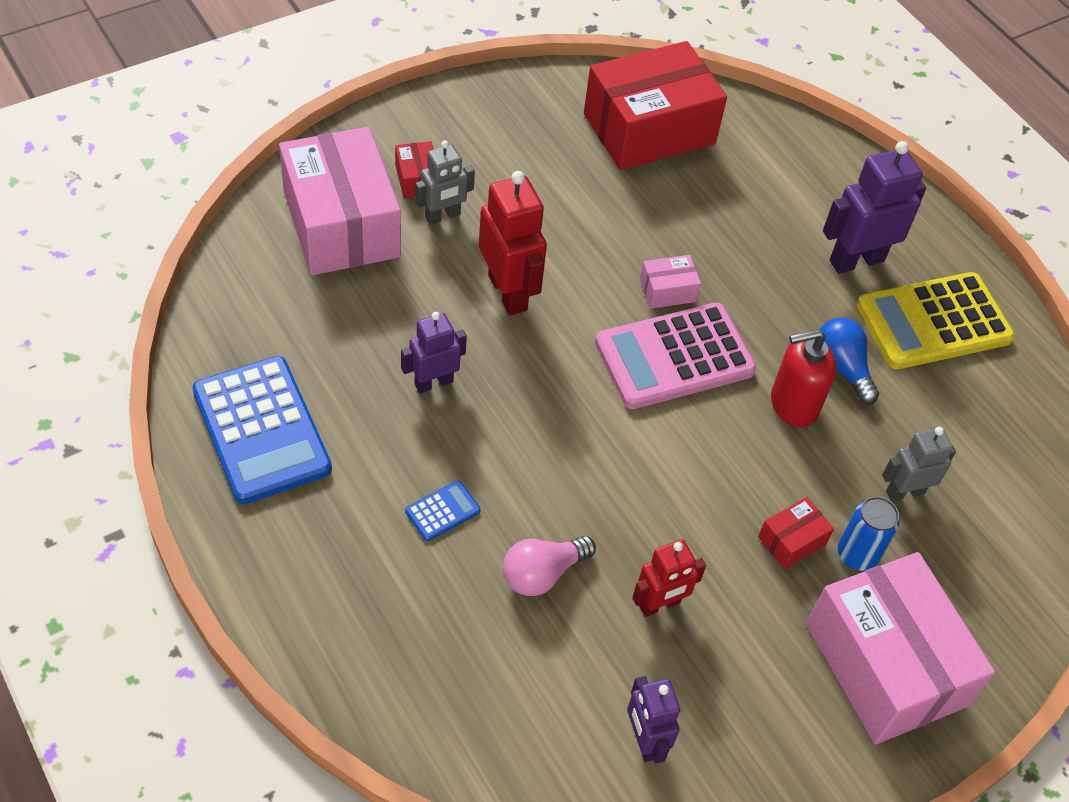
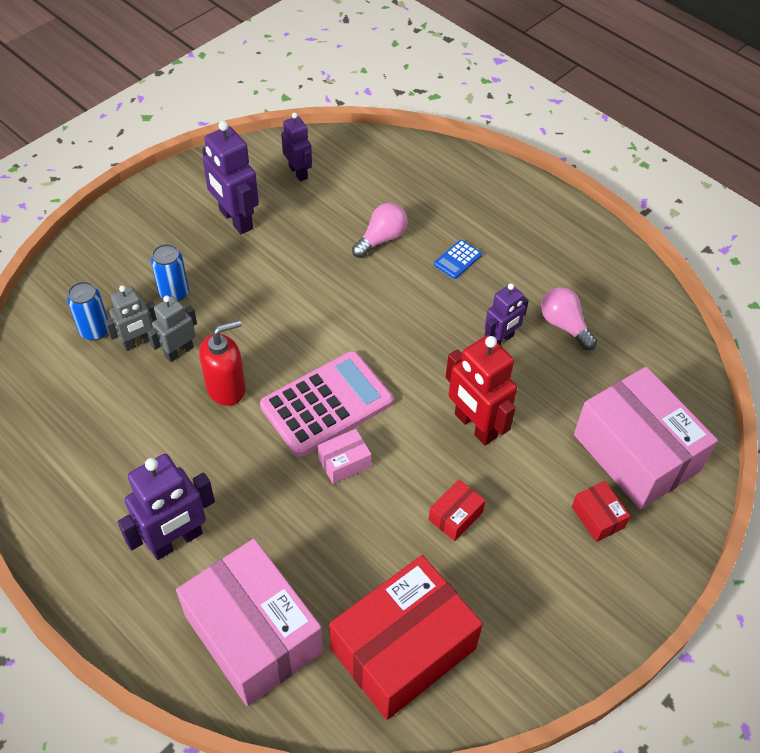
camera: 170 degrees right, 0 degrees up
(261, 430) = (598, 281): blue calculator -> none
(342, 381) = (564, 325): none -> pink light bulb
(443, 216) = (558, 484): grey robot -> grey robot (179, 351)
(659, 605) = (303, 238): red robot -> none
(759, 665) = (235, 220): none -> purple robot
(792, 540) = (220, 292): red box -> red box (455, 516)
(842, 367) = (187, 429): blue light bulb -> none
(885, 665) = (155, 235): pink box -> pink box (253, 634)
(933, 322) = (105, 493): yellow calculator -> none
(963, 523) = (95, 330): none -> blue can

